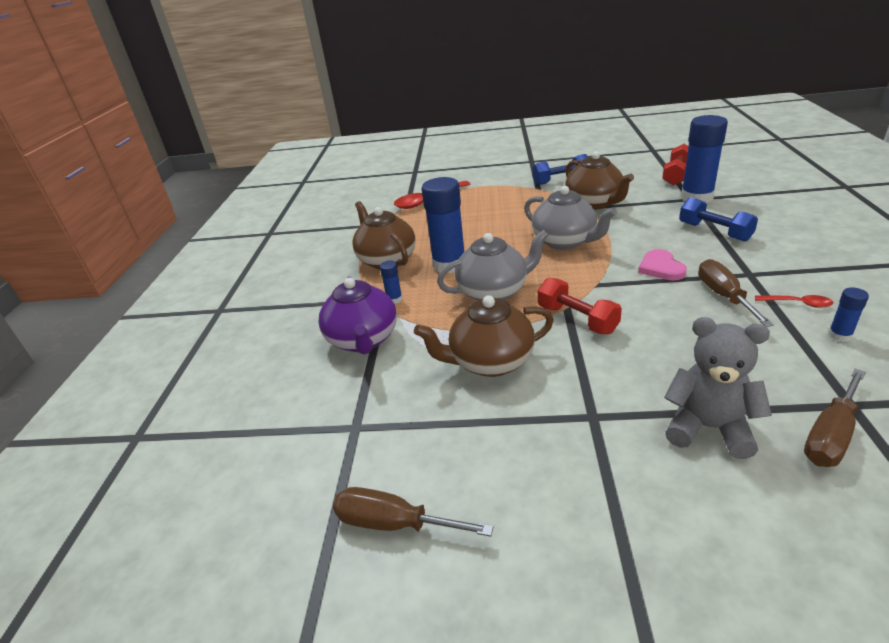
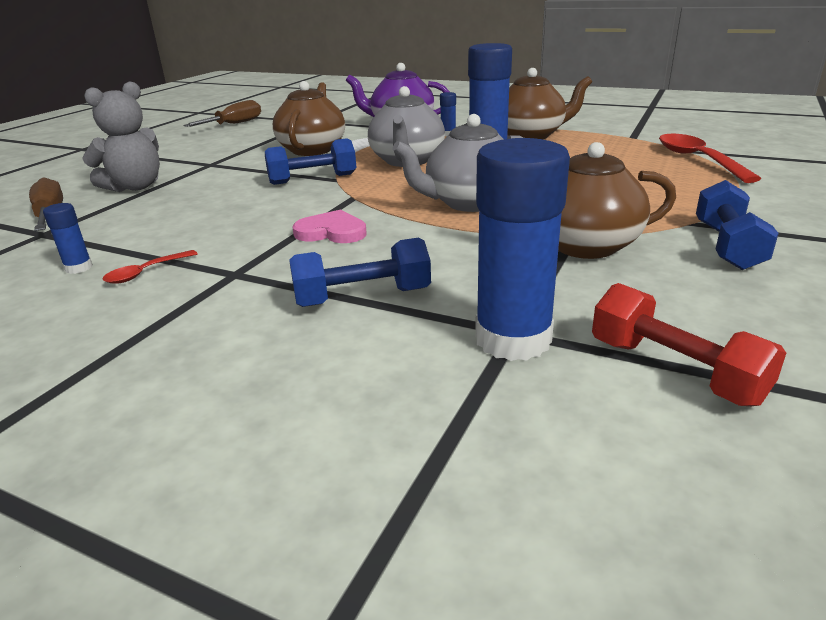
camera: 110 degrees right, 5 degrees down
(577, 319) = (313, 179): red dumbbell -> blue dumbbell
(724, 296) = (229, 243): brown screwdriver -> none

